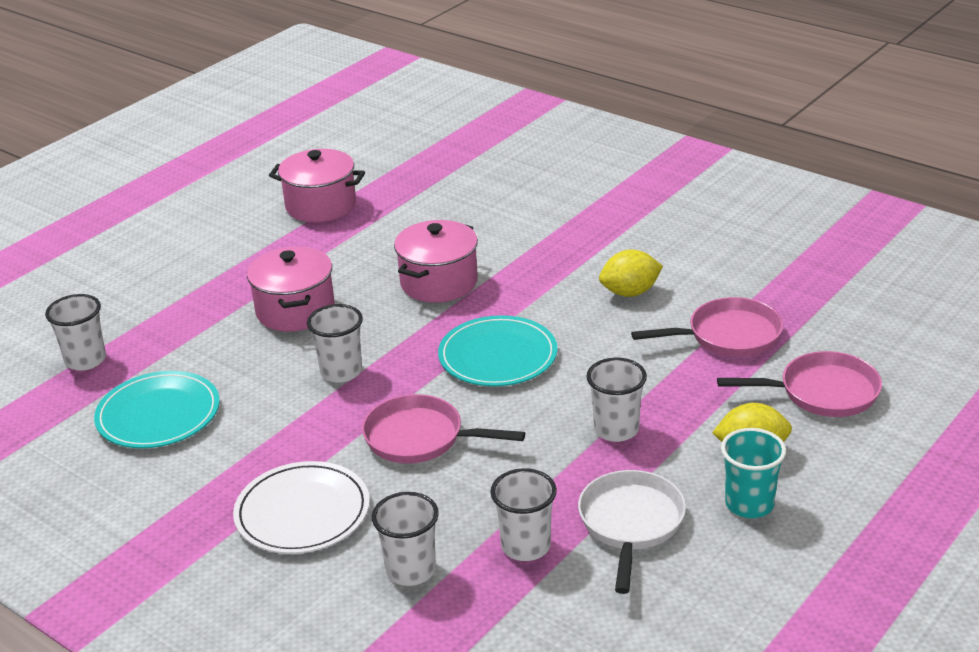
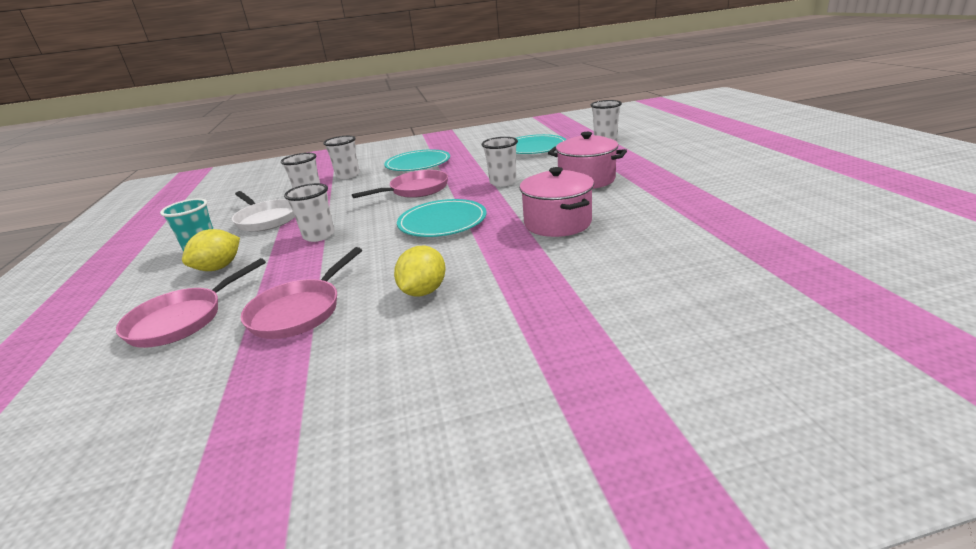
camera: 130 degrees right, 5 degrees down
(302, 512) = (418, 164): white plate -> turquoise plate
(321, 206) = (744, 205): pink pot -> none

